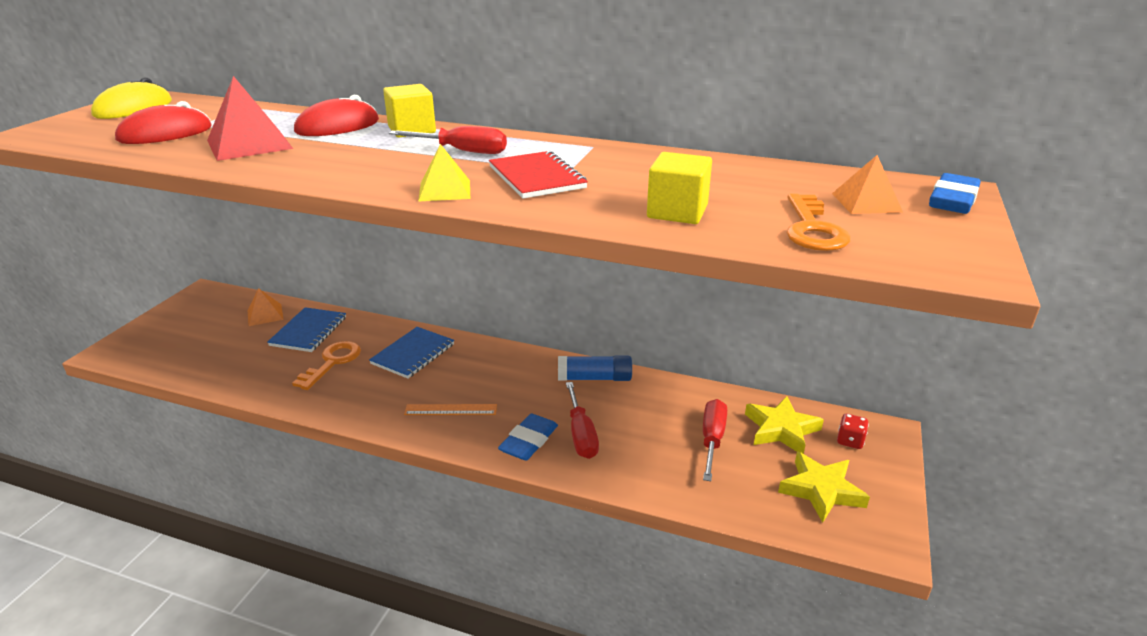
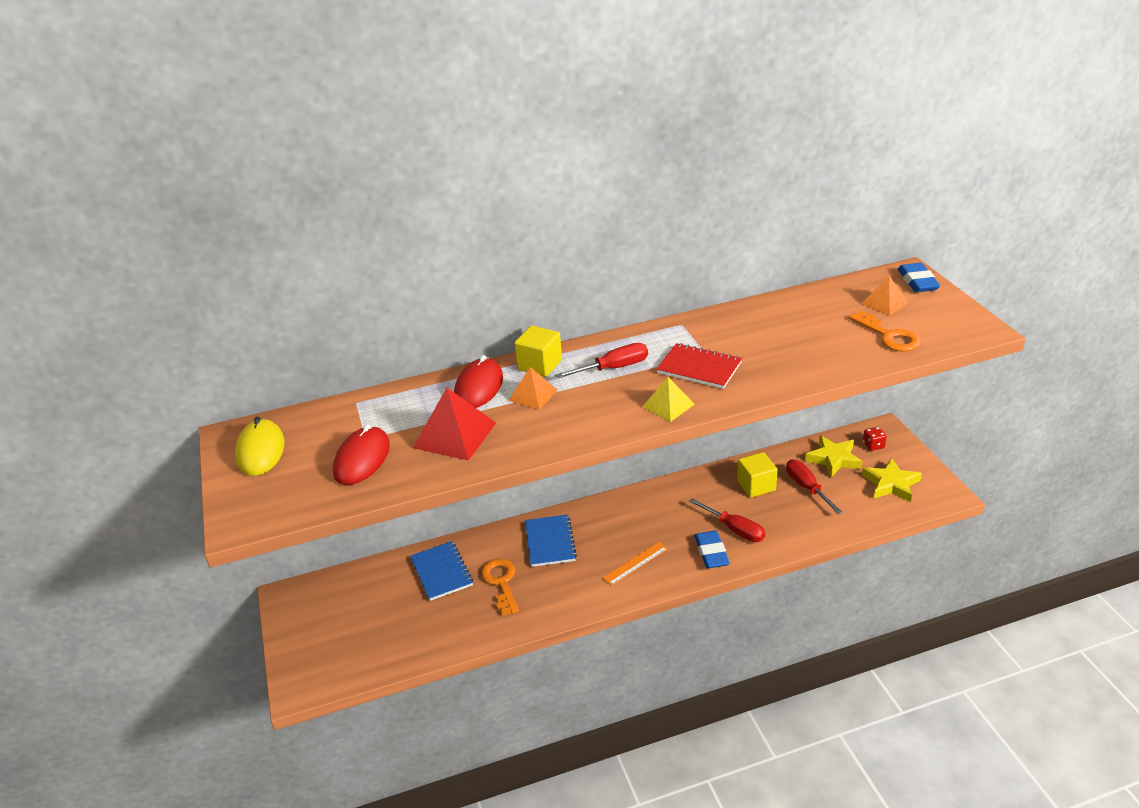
camera: 35 degrees left, 5 degrees up
(265, 315) = (380, 581): orange pyramid -> orange pyramid (533, 395)
(594, 378) = (693, 488): blue glue stick -> none
(677, 212) = (813, 356): yellow cube -> yellow cube (756, 486)

